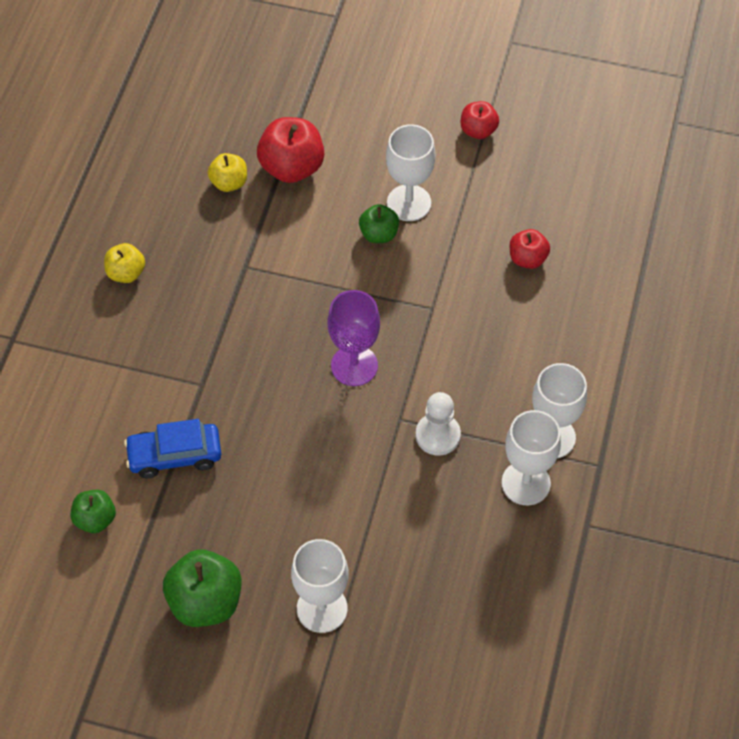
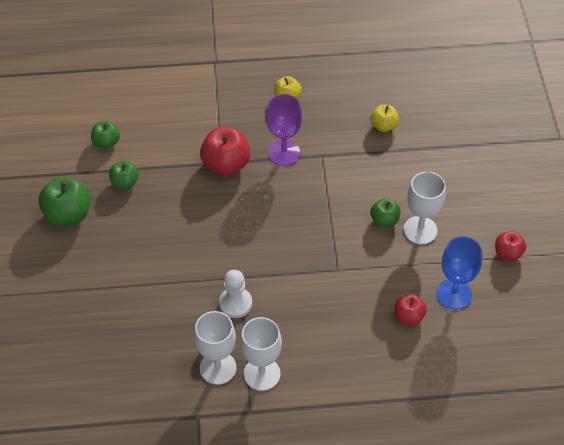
camera: 70 degrees right, 5 degrees down
(175, 455) = (165, 166): blue car -> none
(181, 514) = (125, 182): none -> green apple
(292, 167) = (414, 155): red apple -> red apple (226, 164)
(322, 608) = (82, 277): white goblet -> none
(354, 365) = (271, 239): purple goblet -> purple goblet (284, 153)
(513, 203) = (453, 294): none -> blue goblet

